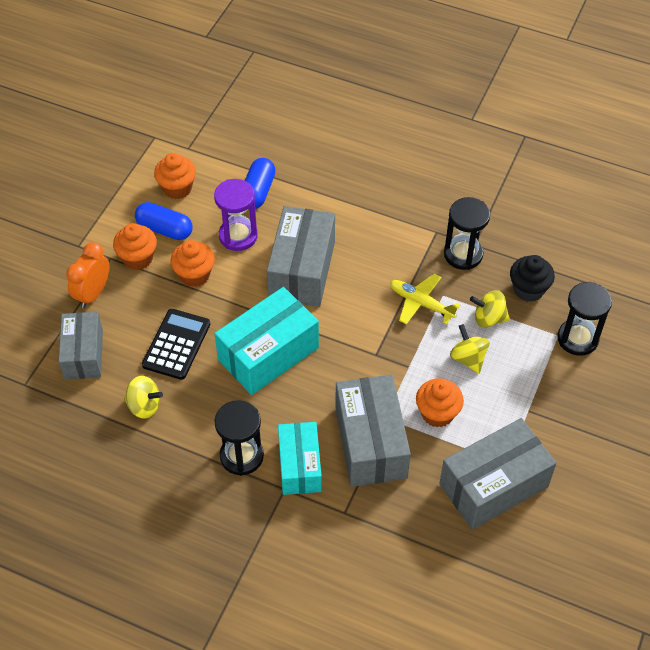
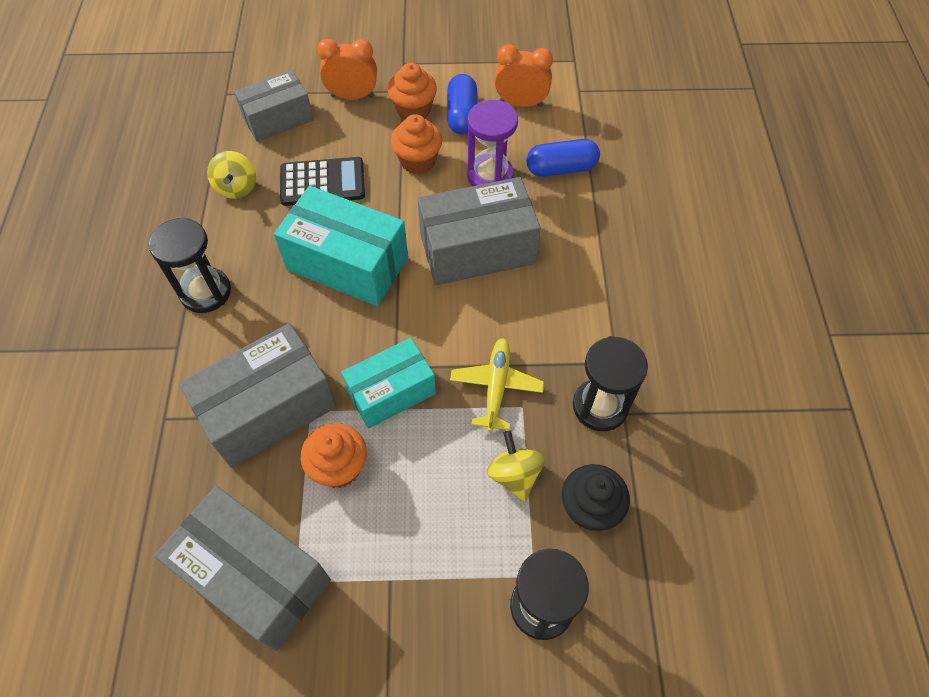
camera: 65 degrees right, 5 degrees up
(177, 188) = (521, 103): orange cupcake -> orange clock
(300, 466) = (211, 350): turquoise box -> turquoise box (391, 392)
(468, 358) = (439, 473): yellow spinning top -> none

